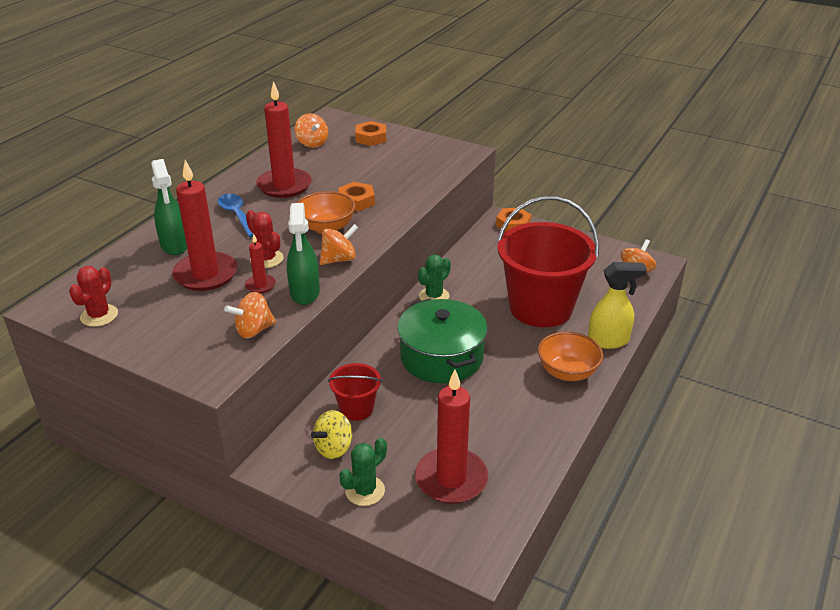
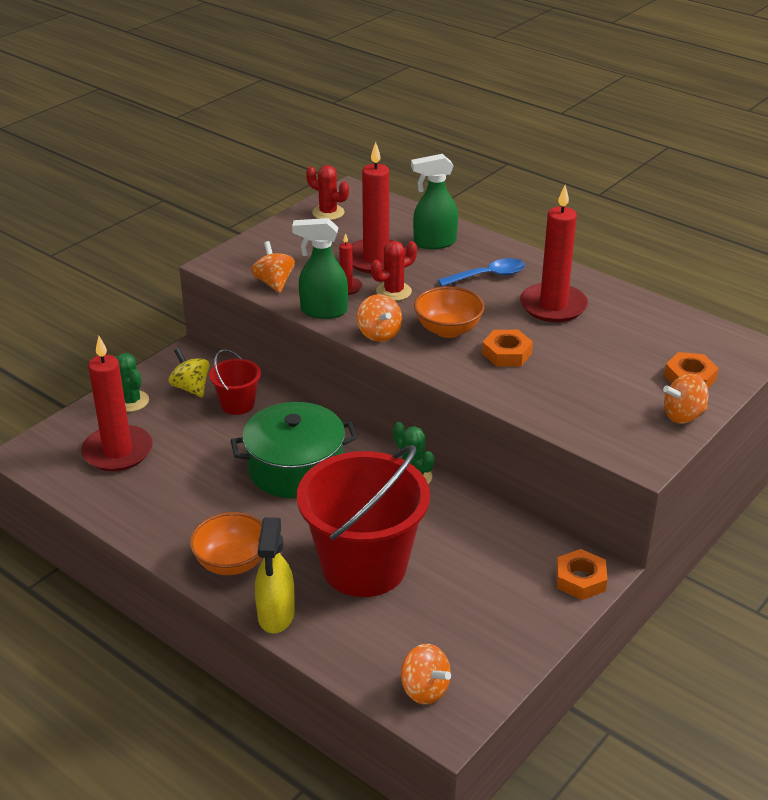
camera: 100 degrees right, 0 degrees up
(312, 143) = (670, 330): orange spinning top -> orange spinning top (683, 416)

